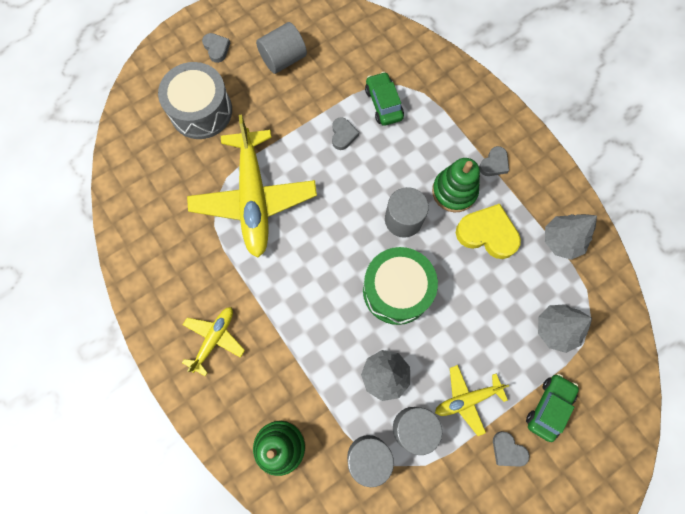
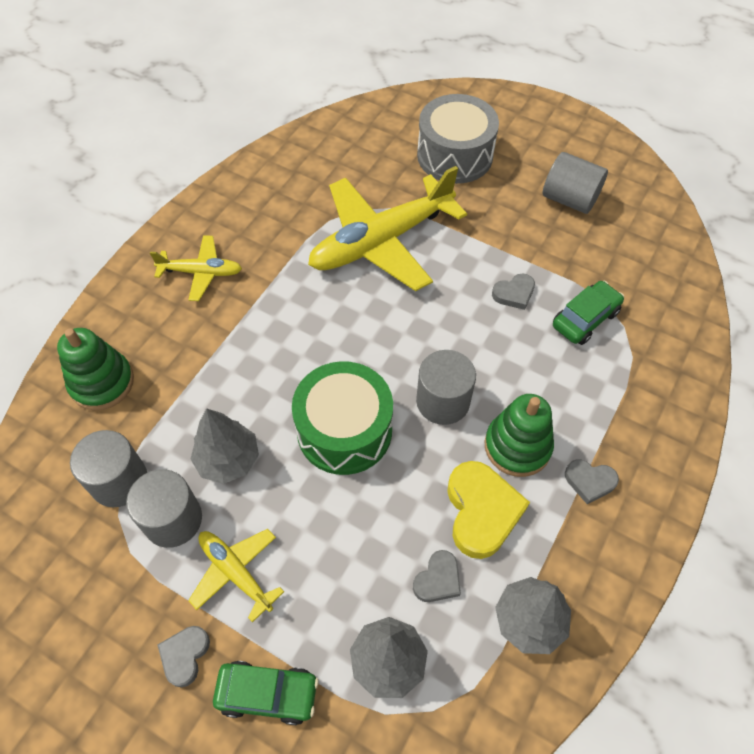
camera: 65 degrees right, 15 degrees down
(216, 48) = (537, 138): grey heart -> grey heart (438, 579)

